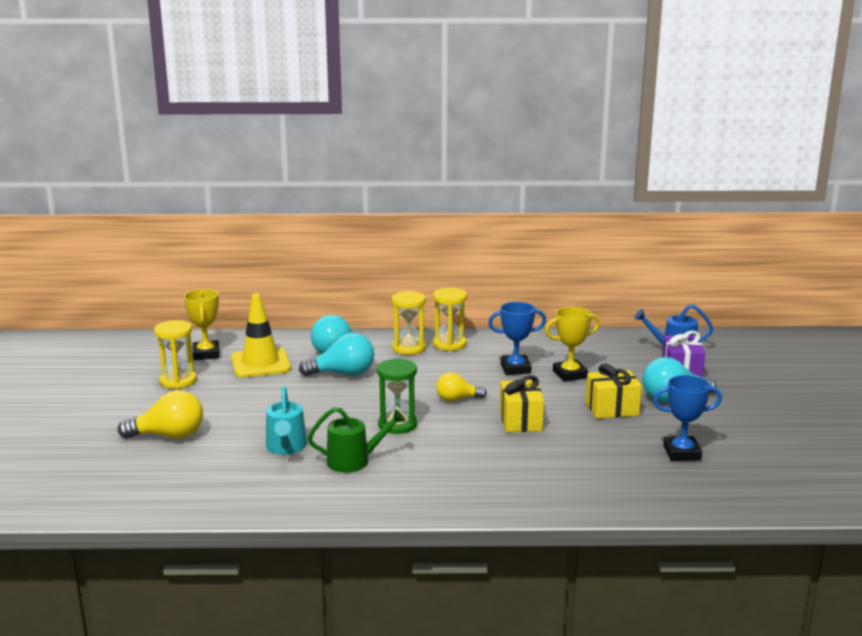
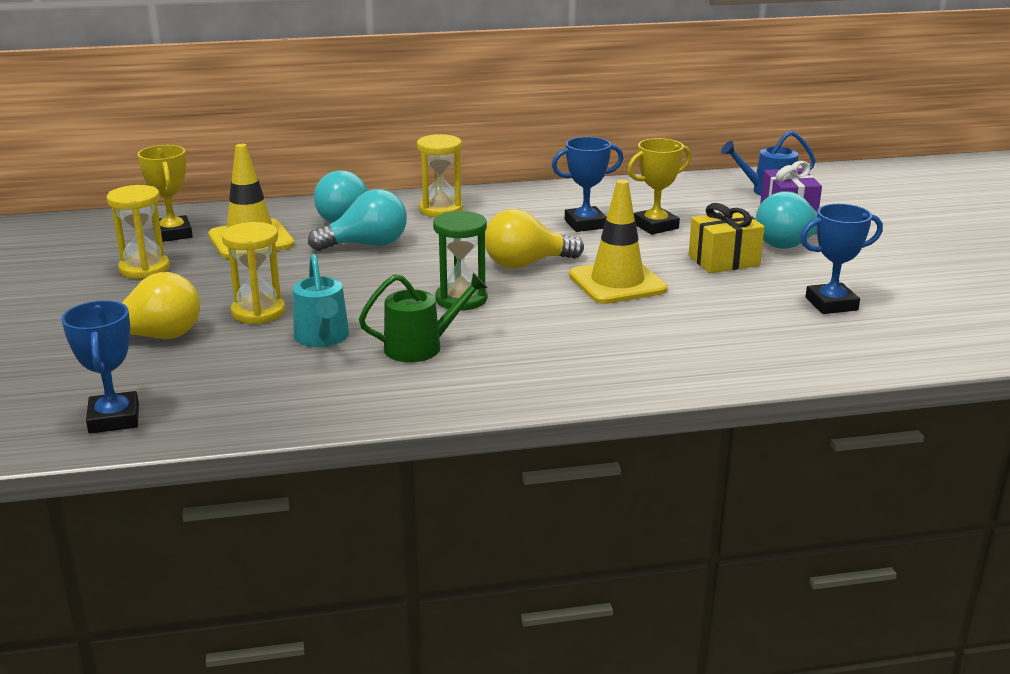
camera: 10 degrees left, 5 degrees up
(124, 496) = (114, 419): none -> blue trophy
(449, 344) = (490, 202): yellow hourglass -> yellow hourglass (258, 312)
(457, 399) = (526, 264): yellow light bulb -> yellow light bulb, size x1.55
(520, 420) = (617, 282): yellow gift -> yellow traffic cone

